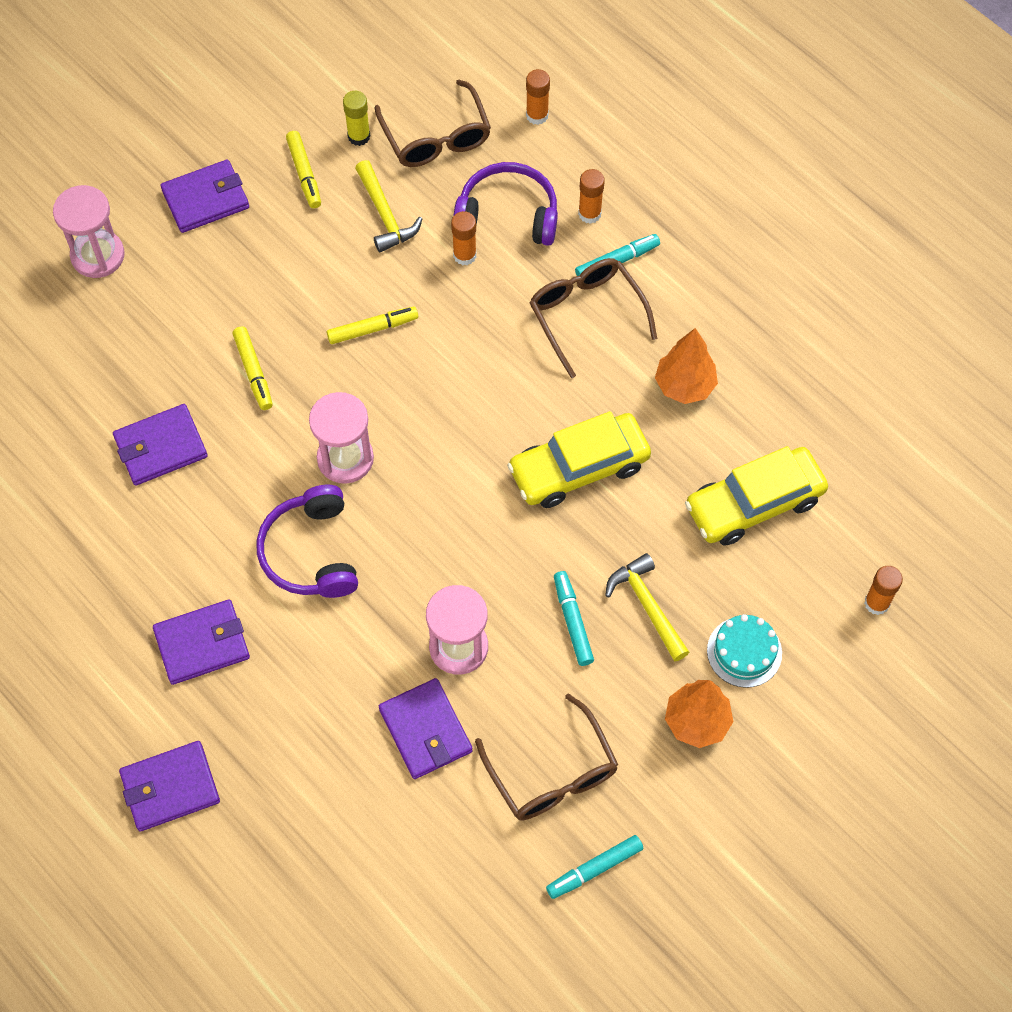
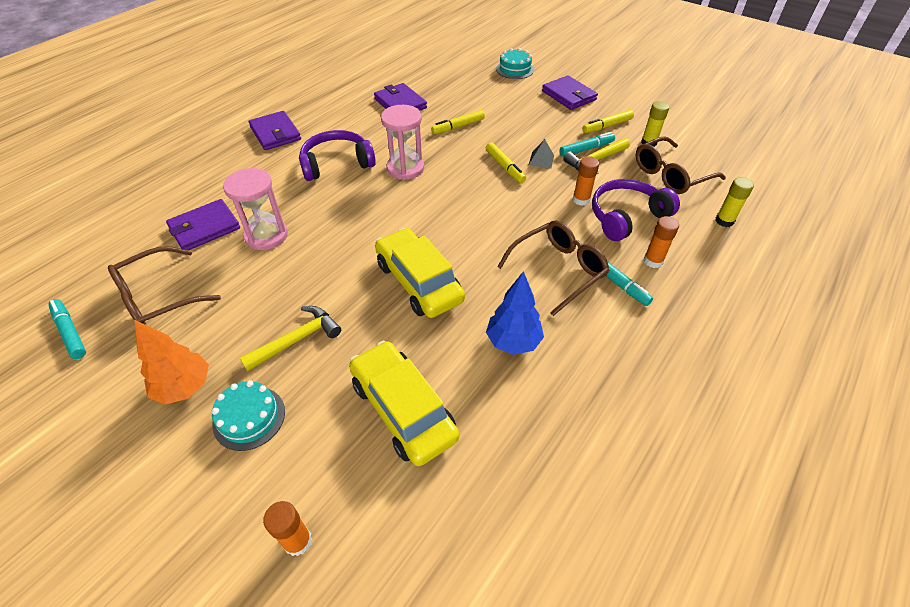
camera: 80 degrees right, 15 degrees down
(98, 255) = (515, 69): pink hourglass -> turquoise cake
(170, 788) = (186, 135): purple wallet -> none
(367, 279) = (541, 160): none -> grey pyramid
(508, 215) = (626, 217): purple headphones -> purple headphones turned 120 degrees counterclockwise
(537, 115) = (724, 221): orange glue stick -> yellow glue stick
(573, 621) = (284, 294): turquoise marker -> turquoise marker (586, 149)
(684, 386) = (513, 342): orange tree -> blue tree

